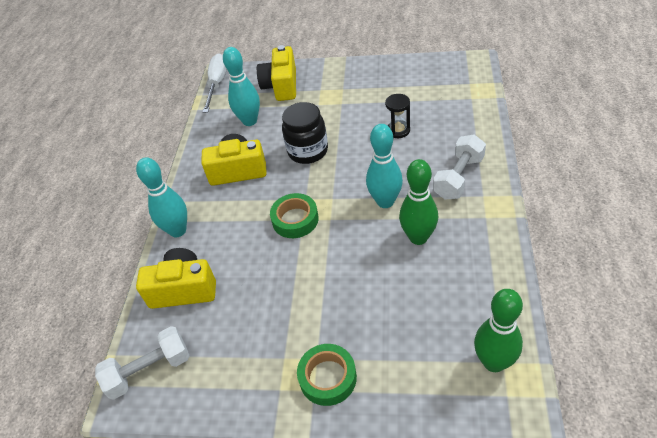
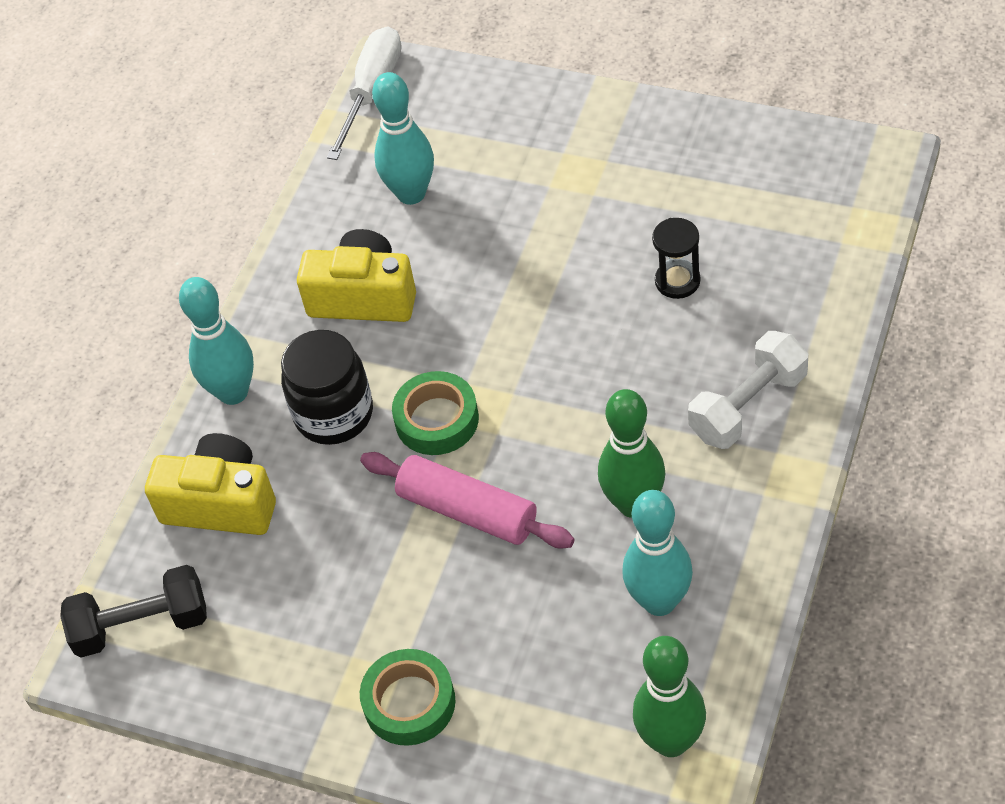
camera: 15 degrees right, 5 degrees up
(149, 370) = (141, 625): white dumbbell -> black dumbbell
(281, 86) = (492, 126): yellow camera -> none
(308, 151) = (499, 286): black jar -> black jar (334, 414)
(327, 261) = (468, 511): none -> pink rolling pin
(385, 201) = (602, 422): turquoise bowling pin -> turquoise bowling pin (659, 601)

